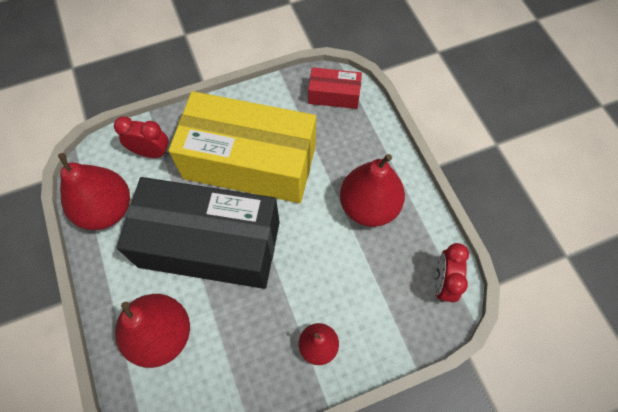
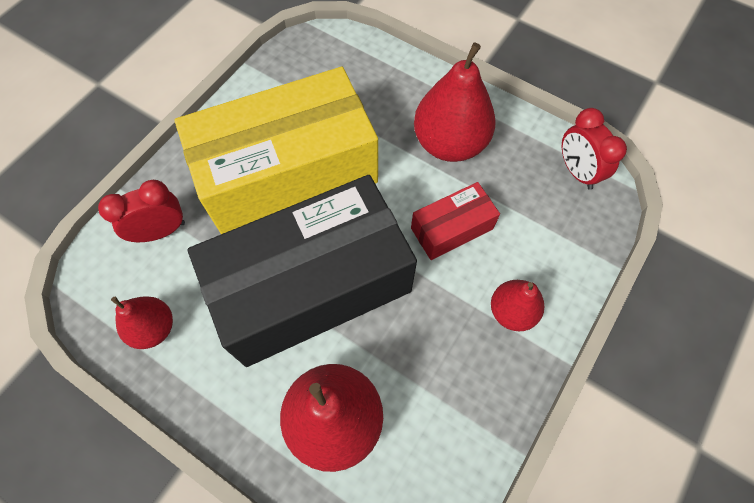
camera: 35 degrees left, 0 degrees up
(107, 209) = (154, 328): red pear -> red pear, size x0.57
(334, 95) = (326, 56): red box -> red box (452, 229)

